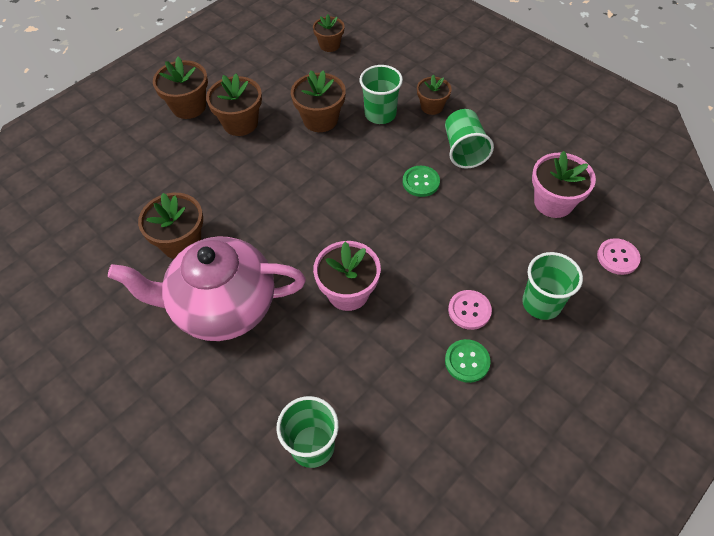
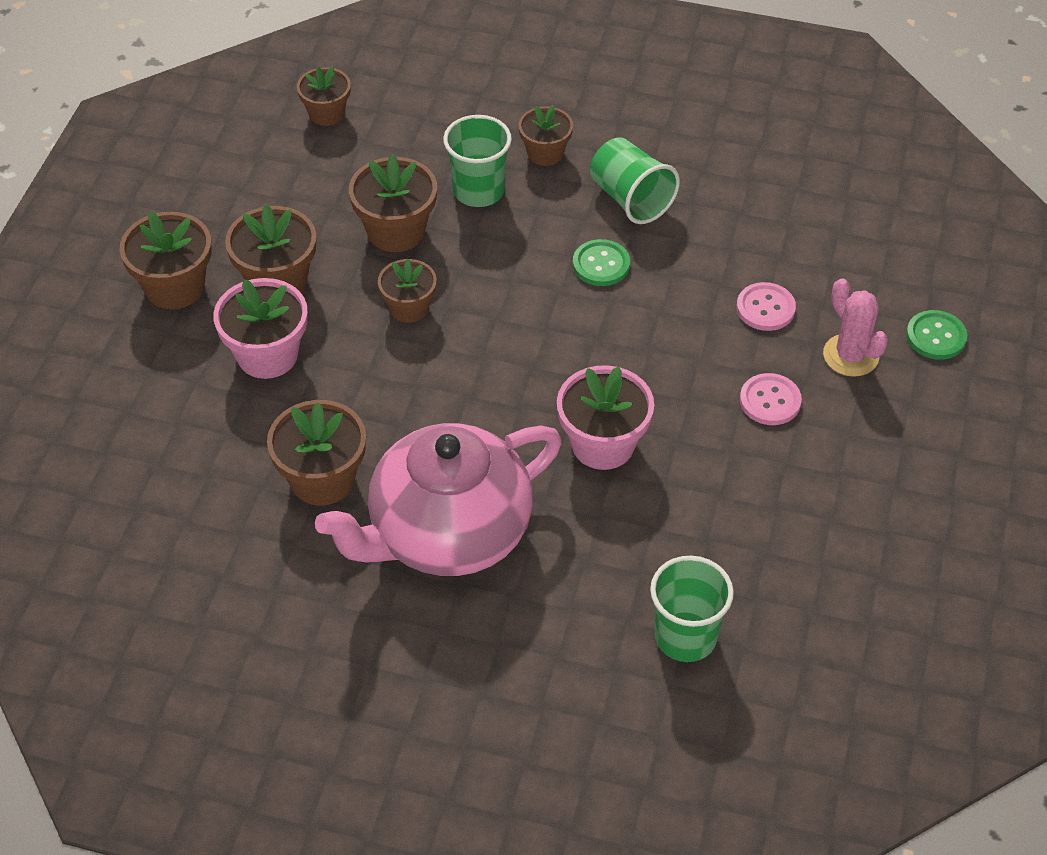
camera: 30 degrees left, 5 degrees down
(297, 164) = (409, 308): none -> brown flower pot
(467, 361) = (805, 461): green button -> green button (936, 336)
(541, 303) = (850, 355): green cup -> pink cactus
(553, 202) = (790, 224): pink flower pot -> pink flower pot (267, 355)
(617, 257) = (907, 262): pink button -> pink button (765, 308)

